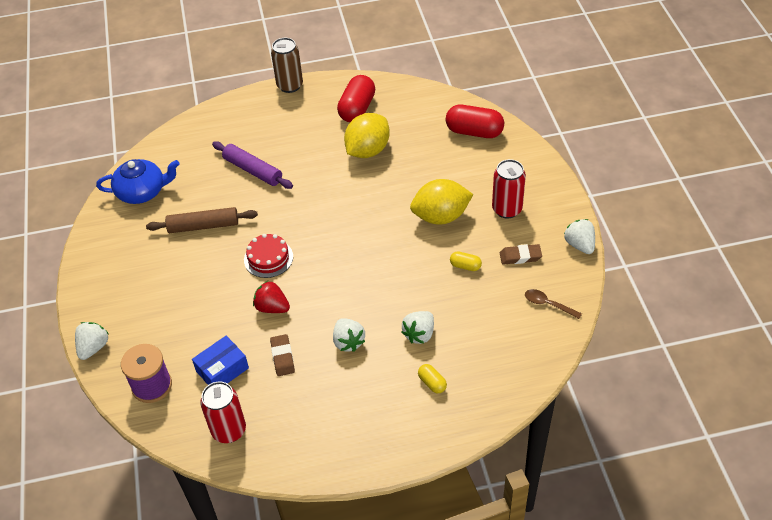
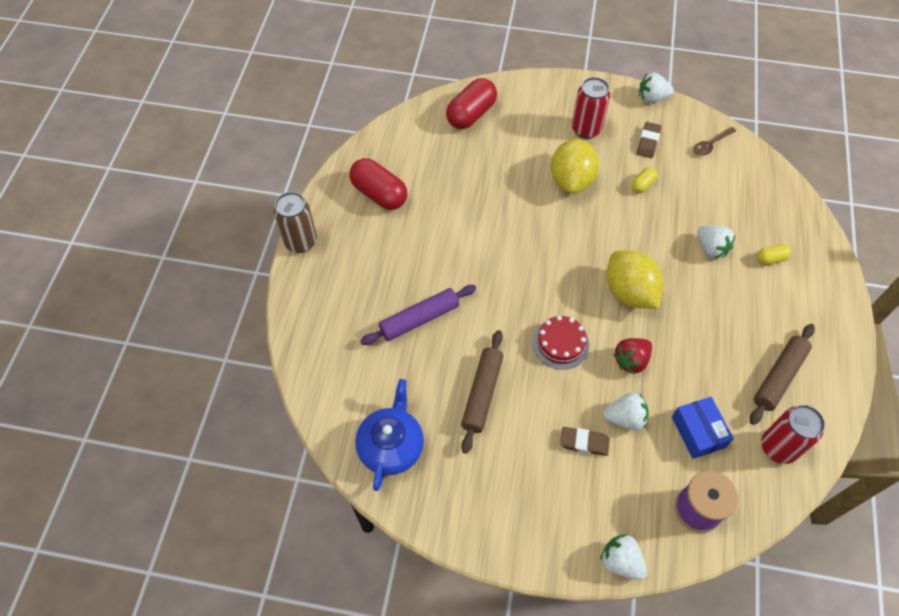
camera: 70 degrees left, 10 degrees up
(282, 357) = (700, 371): brown eraser -> brown eraser (584, 442)
(301, 416) = (779, 377): none -> brown rolling pin
(348, 342) = (700, 308): white strawberry -> white strawberry (625, 418)
(368, 150) = (448, 206): yellow lemon -> yellow lemon (629, 292)

